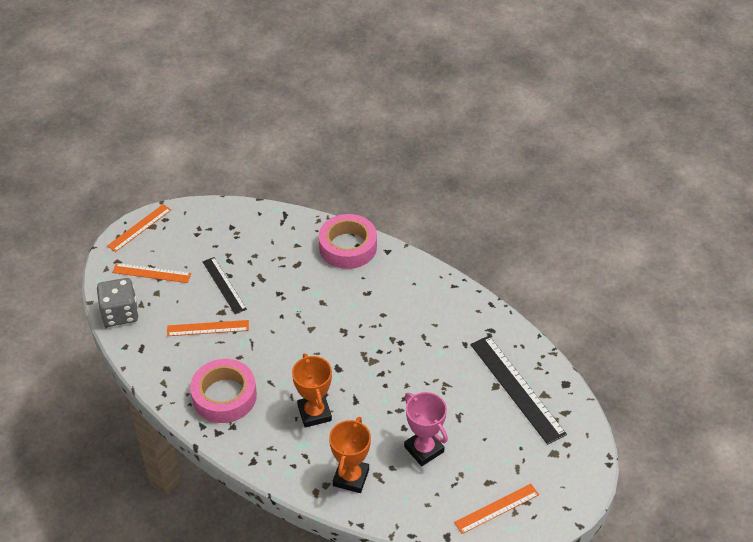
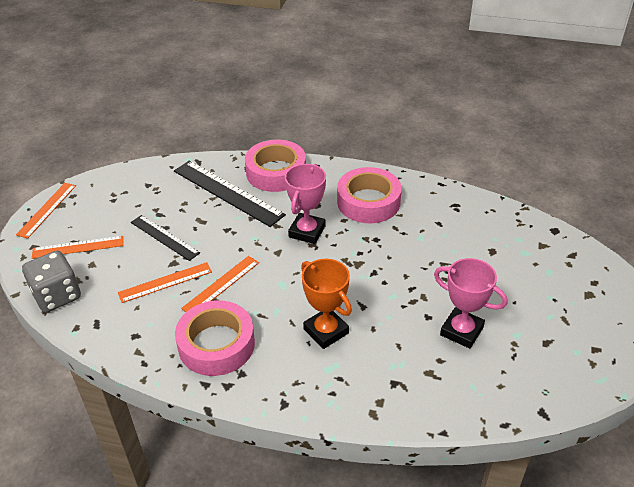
camera: 20 degrees left, 5 degrees down
(345, 316) = (307, 231): none -> pink trophy
(351, 477) = (403, 385): orange trophy -> none
(414, 303) = (368, 202): none -> pink tape
(496, 508) = (573, 365): orange ruler -> orange ruler (221, 285)
(517, 388) = (514, 247): black ruler -> black ruler (227, 192)

